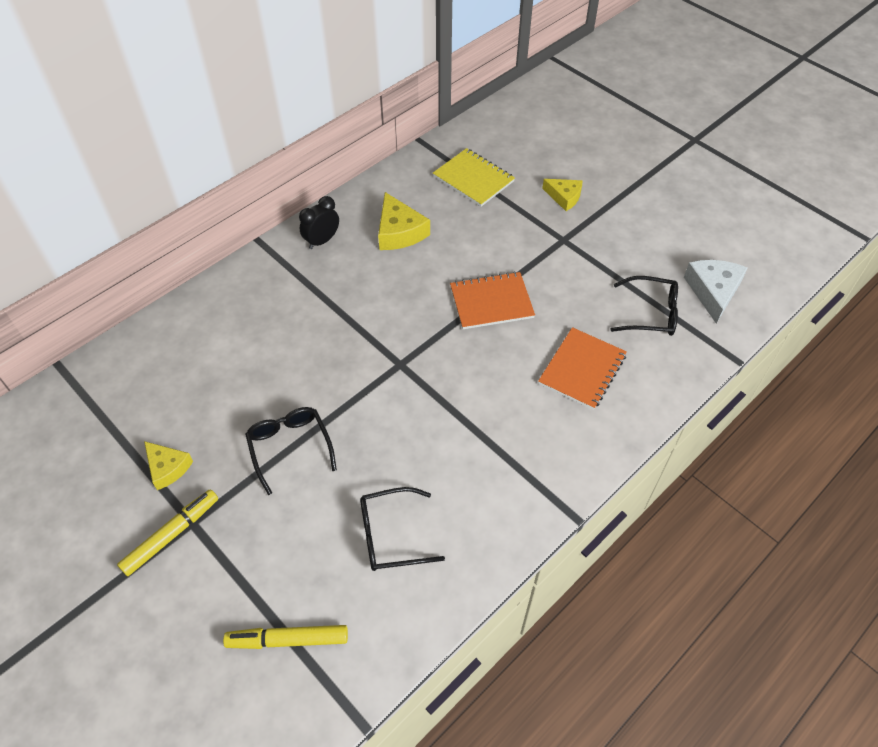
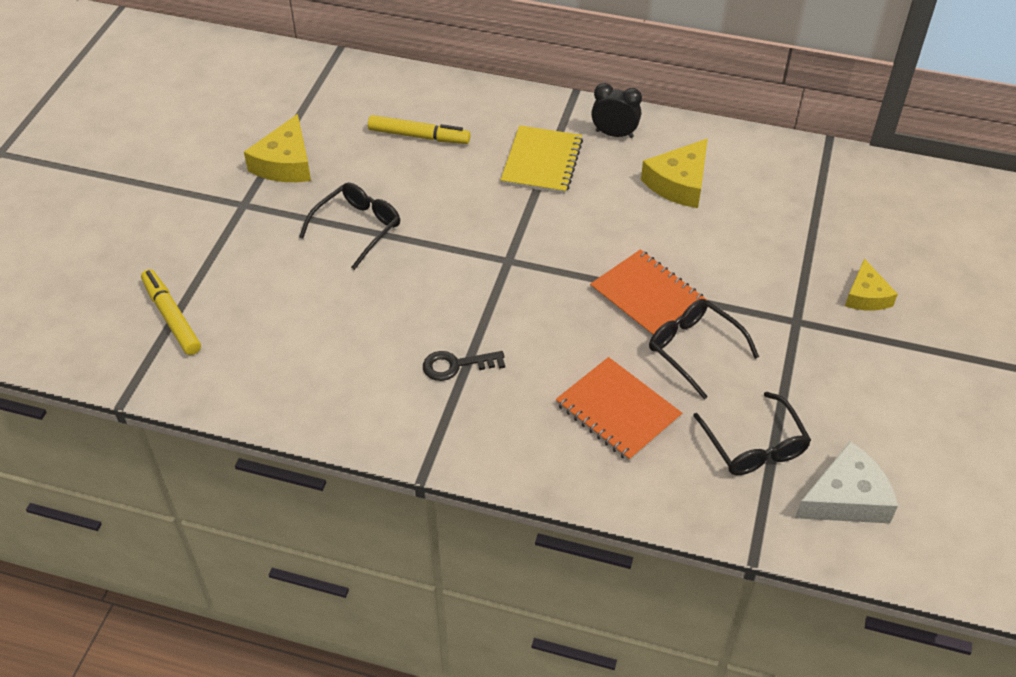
camera: 60 degrees right, 5 degrees down
(167, 468) = (285, 163): yellow cheese -> yellow cheese, size x1.51
(171, 535) = (225, 198): yellow marker -> yellow marker (419, 136)
(390, 535) = (311, 339): black glasses -> black glasses (693, 349)
(473, 179) = (814, 206): yellow notebook -> yellow notebook (542, 162)
(482, 445) = (456, 365): none -> black key
(582, 369) = (617, 411): orange notebook -> orange notebook turned 45 degrees clockwise

